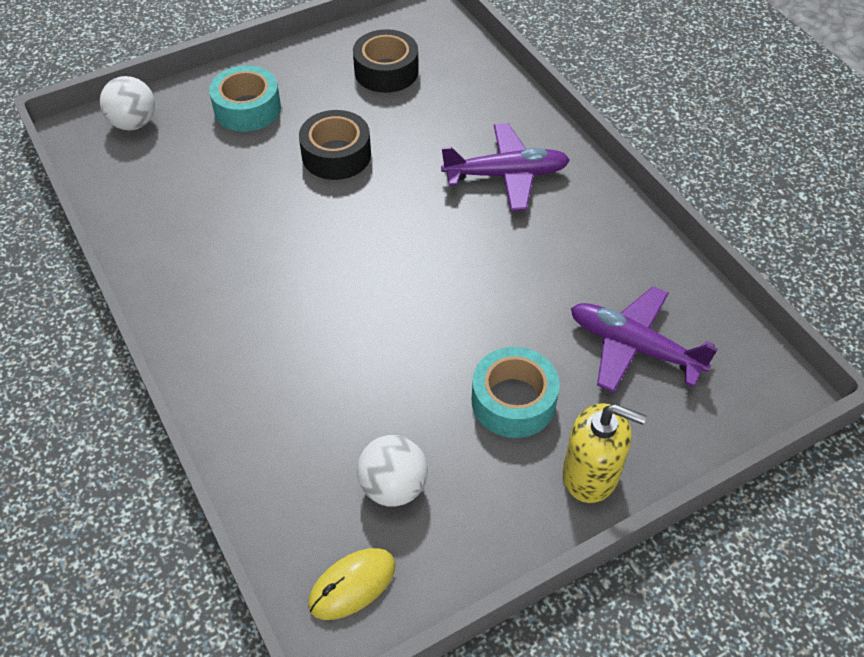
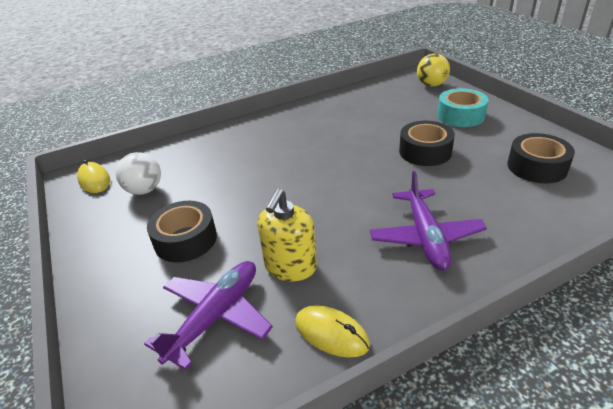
camera: 95 degrees right, 15 degrees down
(134, 123) = (431, 85): white ball -> yellow ball
(513, 401) = (185, 239): turquoise tape -> black tape
(591, 474) = (108, 279): yellow soap dispenser -> yellow soap dispenser (290, 266)
(641, 253) = (331, 333): none -> yellow mouse

